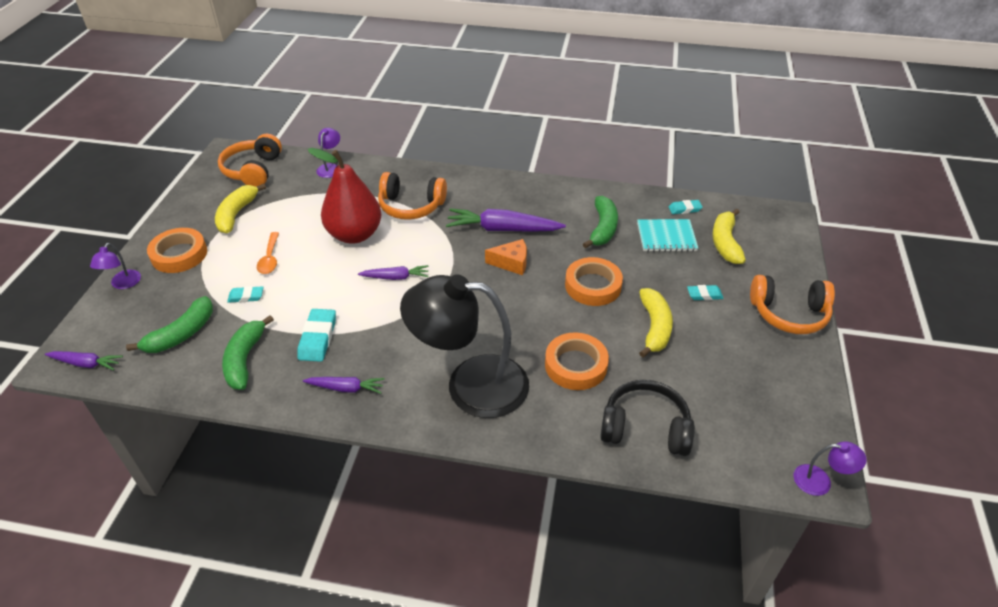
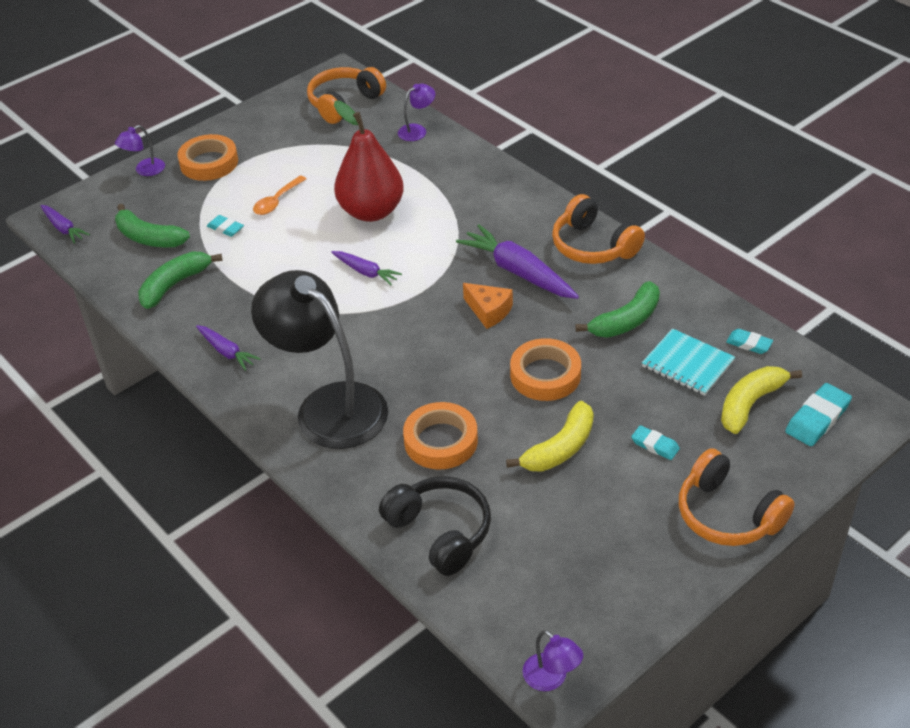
camera: 40 degrees right, 0 degrees up
(181, 334) = (148, 238): green banana -> green banana turned 45 degrees clockwise
(236, 214) = (289, 143): yellow banana -> none
(318, 338) = (246, 296): turquoise eraser -> turquoise eraser (817, 419)
(411, 206) = (453, 206): orange headphones -> orange headphones (593, 246)

